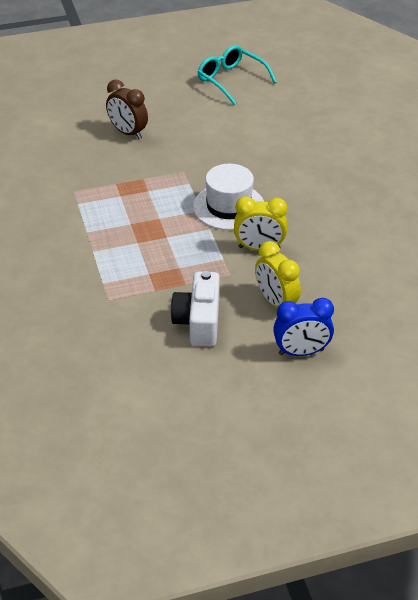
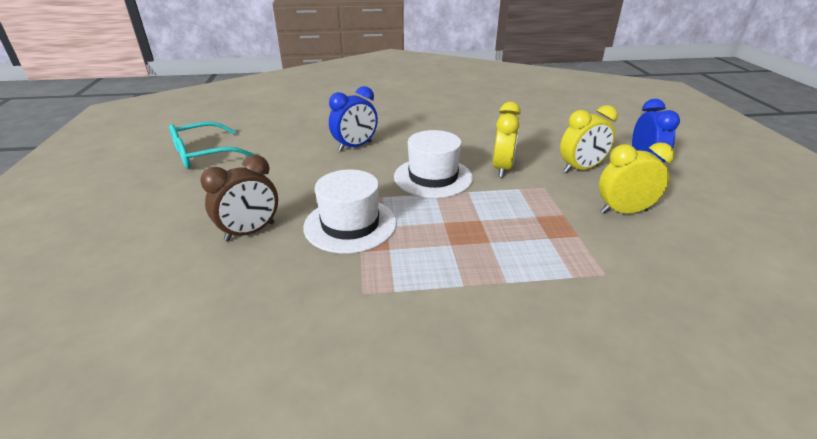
camera: 80 degrees left, 10 degrees down
(146, 173) = (350, 224): none -> white hat
(199, 322) = (623, 211): white camera -> yellow clock
(274, 154) = (355, 146): none -> blue clock

